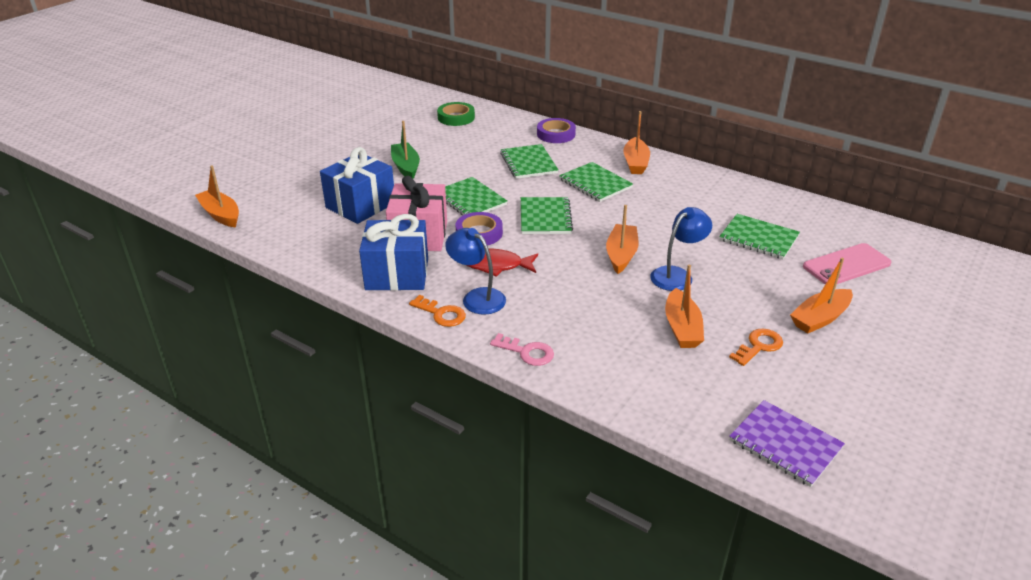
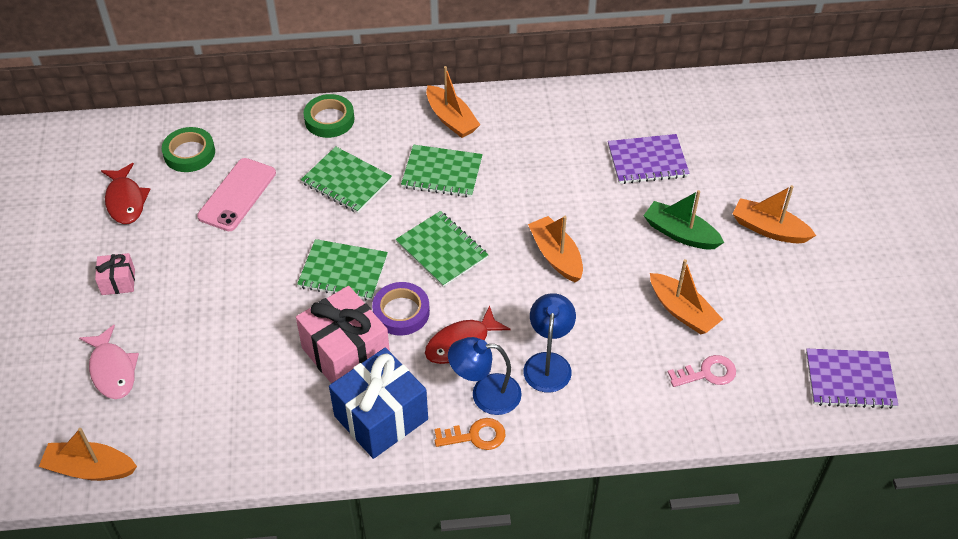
camera: 40 degrees left, 15 degrees up
(290, 182) = (112, 370): none -> pink fish
(345, 150) = (118, 282): none -> pink gift
(360, 205) = (236, 352): blue gift -> none
(396, 122) = (126, 201): none -> red fish
(406, 167) = (220, 265): green boat -> green boat (680, 233)
(527, 352) = (591, 426): pink key -> pink key (707, 373)
(556, 134) = (329, 119): purple tape -> green tape
(677, 275) = (624, 251): blue lamp -> blue lamp (548, 363)
(758, 238) = (647, 161): green notebook -> purple notebook
(759, 346) = (753, 291): orange key -> none
(820, 318) = (769, 229): orange boat -> orange boat turned 105 degrees clockwise
(846, 265) = (738, 152): pink phone -> pink phone (237, 195)

